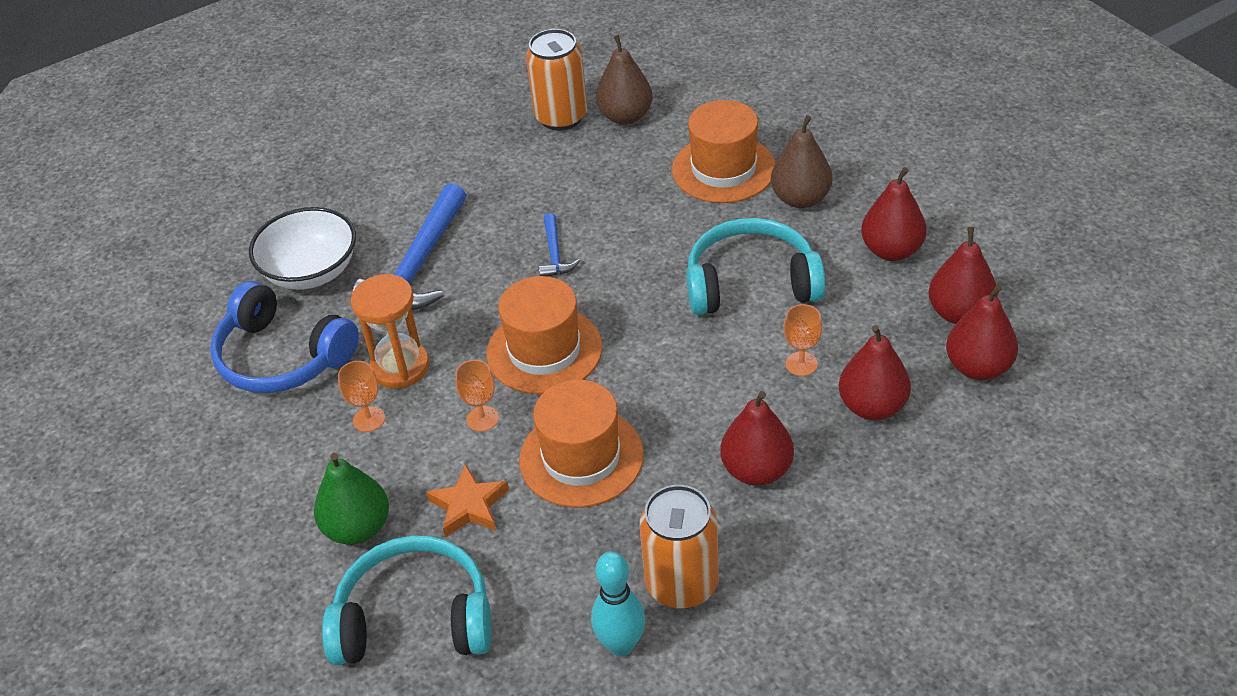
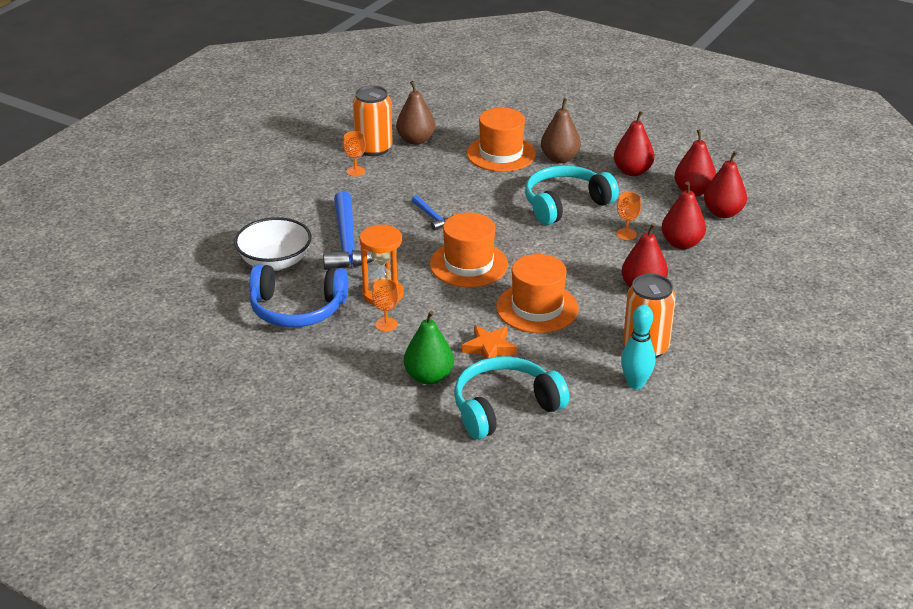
camera: 30 degrees left, 10 degrees down
(482, 419) = (459, 306): orange goblet -> orange goblet (355, 171)

